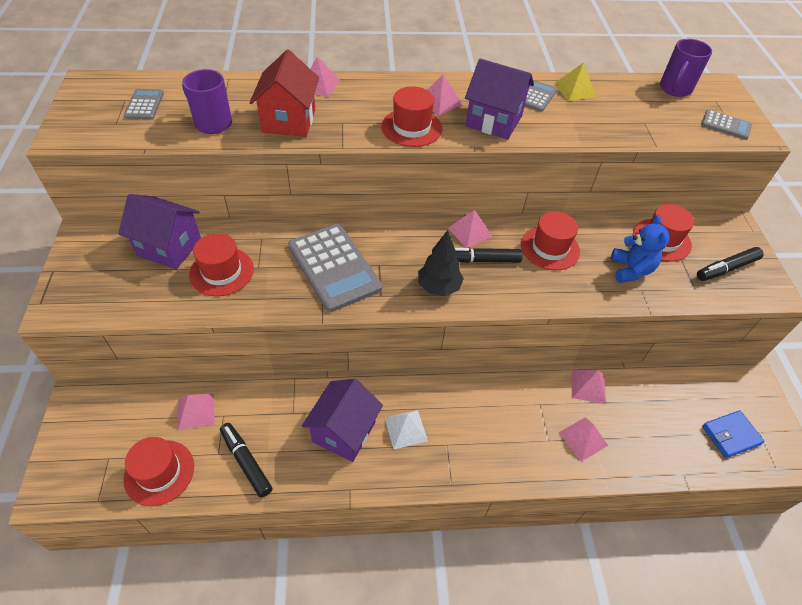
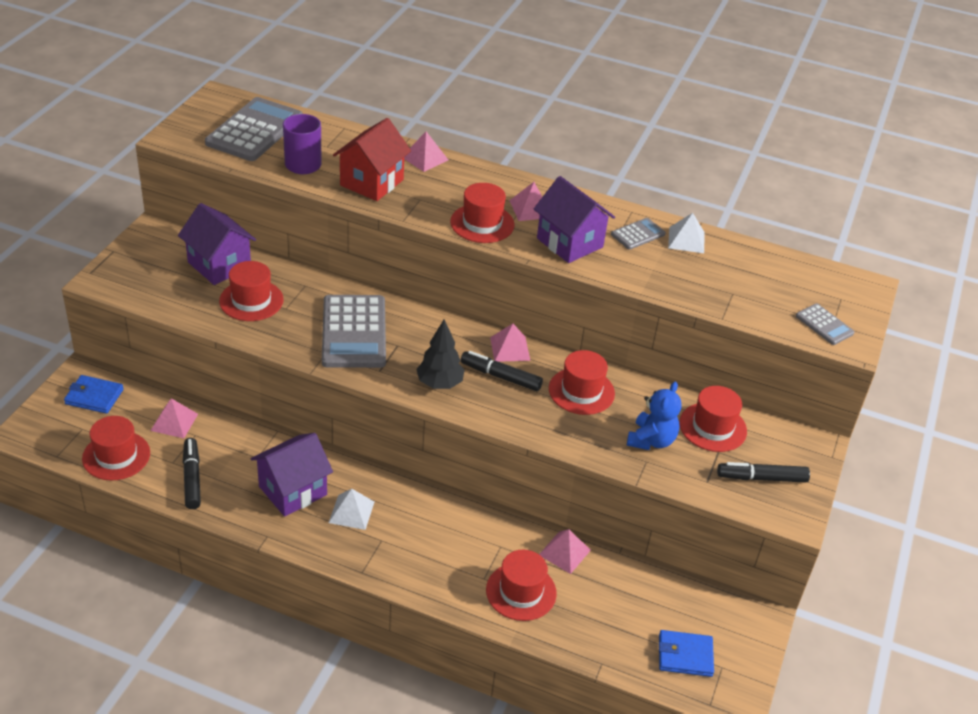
camera: 25 degrees right, 10 degrees down
(102, 418) = (94, 397): none -> blue wallet
(144, 105) = (254, 130): grey calculator -> grey calculator, size x2.07
(575, 90) = (686, 240): yellow pyramid -> white pyramid
(583, 438) = (521, 591): pink pyramid -> red hat
(675, 89) = (803, 273): purple mug -> none

